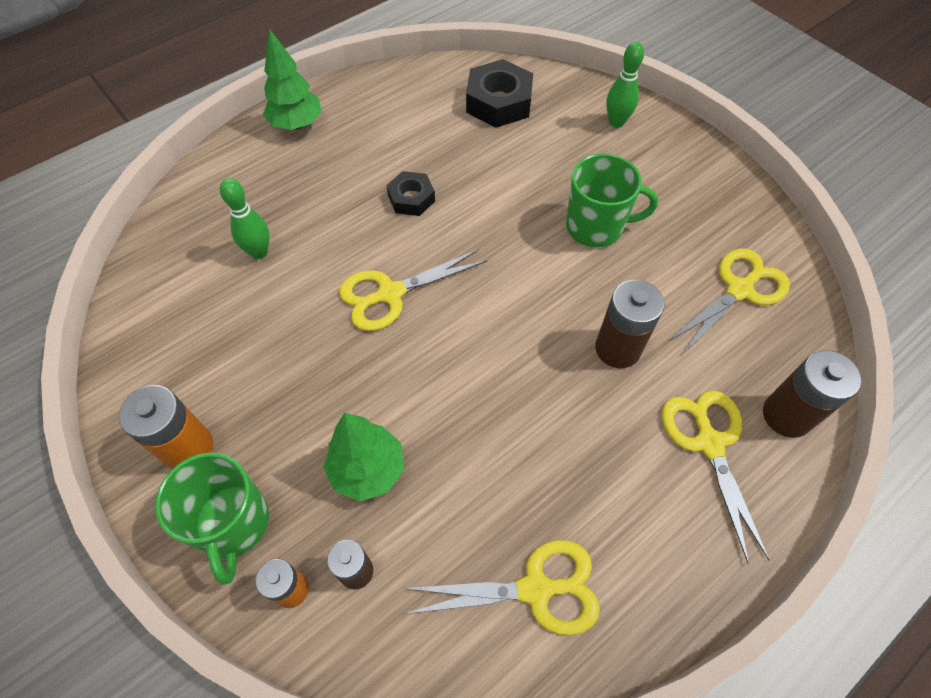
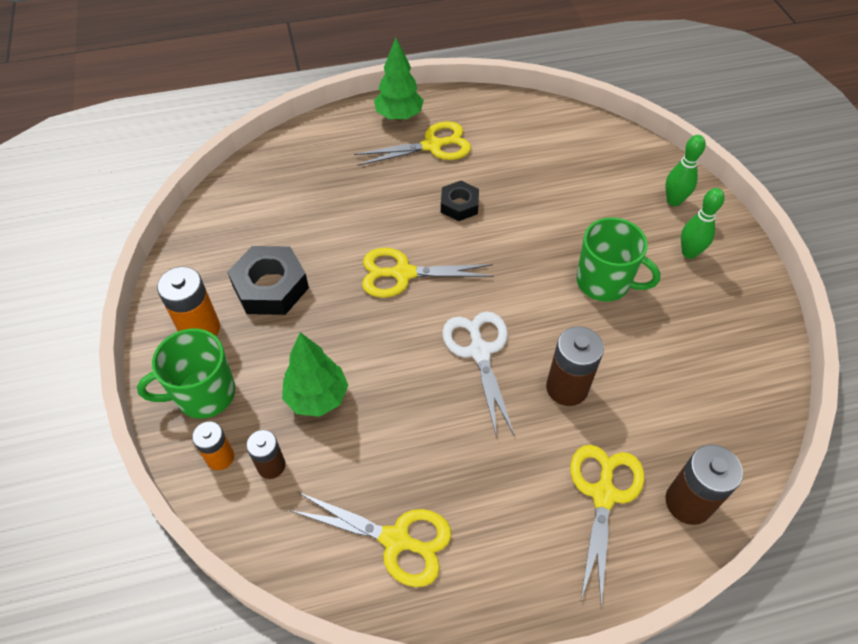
camera: 25 degrees right, 5 degrees down
(233, 523) = (204, 394): green mug -> green mug turned 60 degrees clockwise
(259, 252) = (320, 206): green bowling pin -> green bowling pin (689, 253)
(499, 102) = (576, 150): black nut -> black nut (270, 287)
(513, 346) = (479, 352): none -> white scissors
(739, 290) = (706, 382): yellow scissors -> yellow scissors (432, 146)

